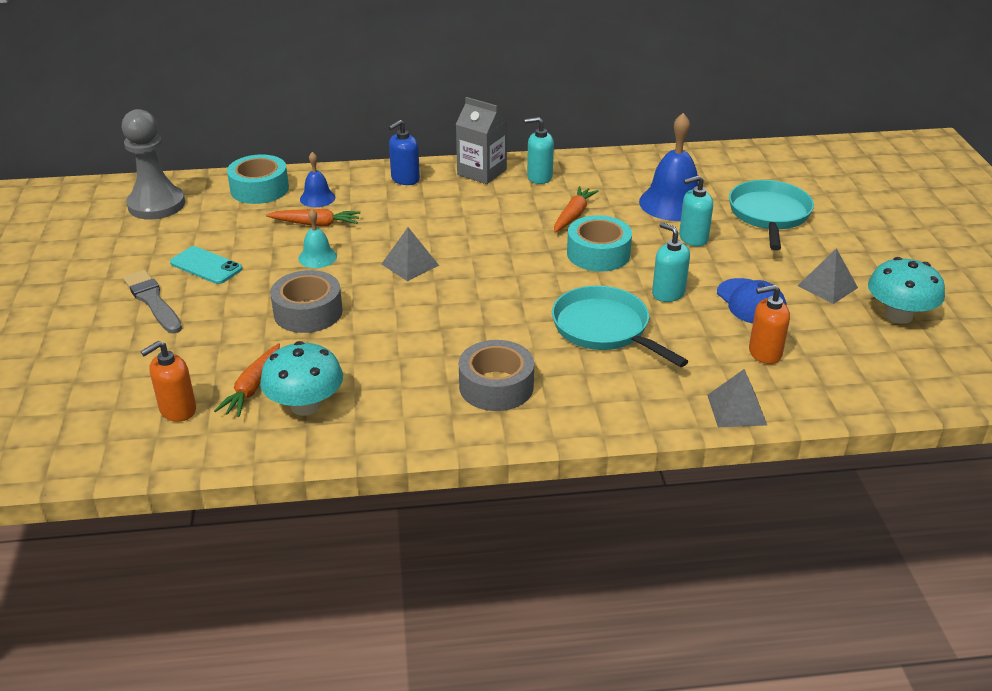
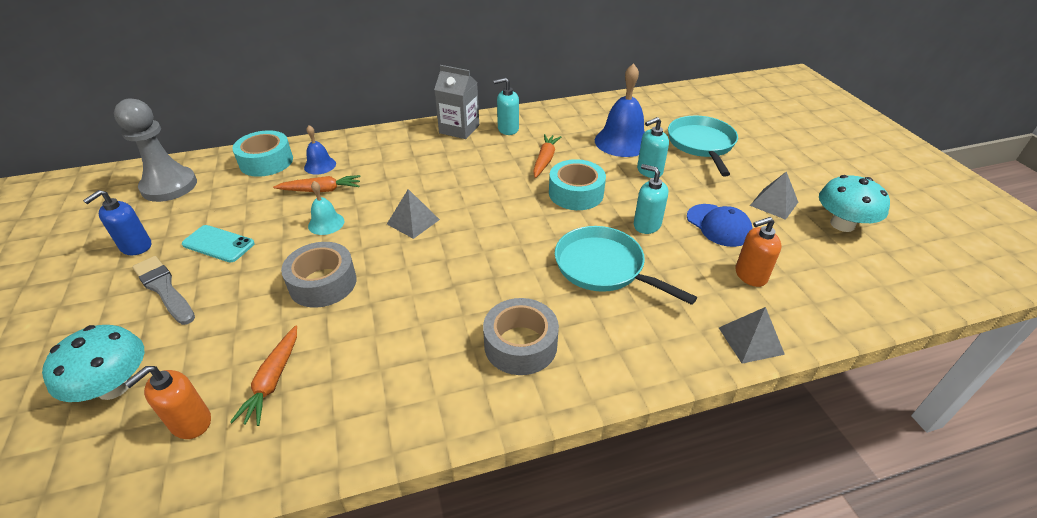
camera: 10 degrees left, 5 degrees up
(305, 405) = (331, 396): turquoise mushroom -> turquoise mushroom (114, 386)
(405, 179) = (395, 141): blue soap dispenser -> blue soap dispenser (136, 246)

